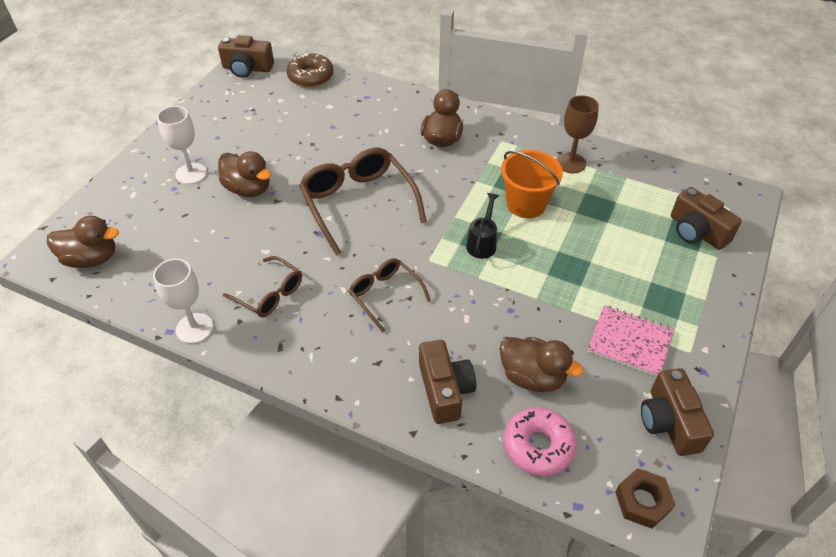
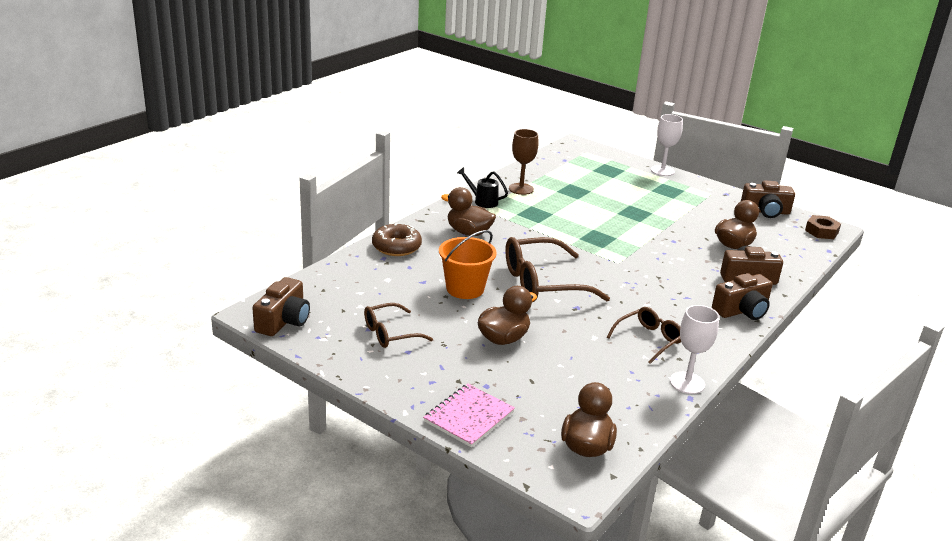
camera: 80 degrees left, 20 degrees down
(191, 174) = (466, 372): white goblet -> white goblet (662, 171)
(311, 77) = (328, 283): brown donut -> brown donut (396, 247)
(385, 295) = (655, 286): brown glasses -> brown glasses (390, 333)
(482, 243) = (603, 238): black watering can -> black watering can (482, 201)
(526, 204) = (563, 214): orange bucket -> orange bucket (465, 289)
(538, 446) = (788, 254): pink donut -> none
(629, 342) = (703, 208): pink notebook -> pink notebook (469, 417)
(697, 231) = (606, 166): brown camera -> brown camera (742, 310)

